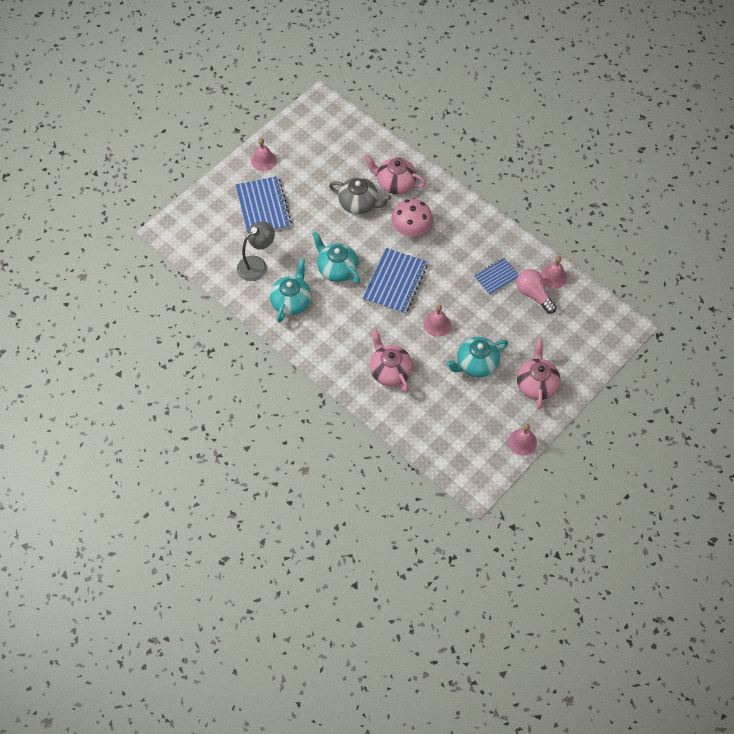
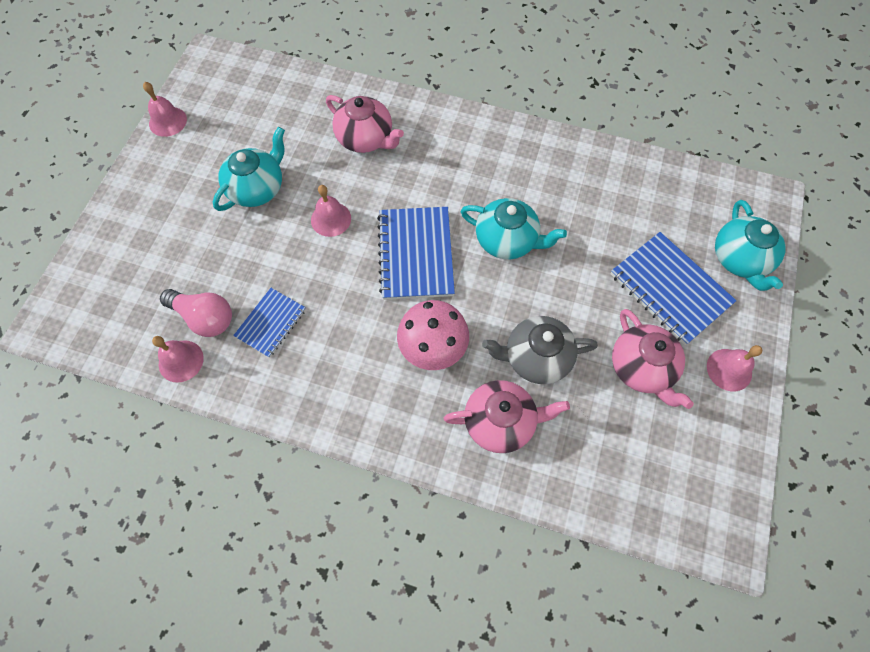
camera: 155 degrees right, 5 degrees up
(257, 264) = (616, 202): grey lamp -> none
(291, 301) = (538, 173): turquoise teapot -> turquoise teapot (739, 259)
(536, 384) = (167, 193): pink teapot -> pink teapot (641, 368)

